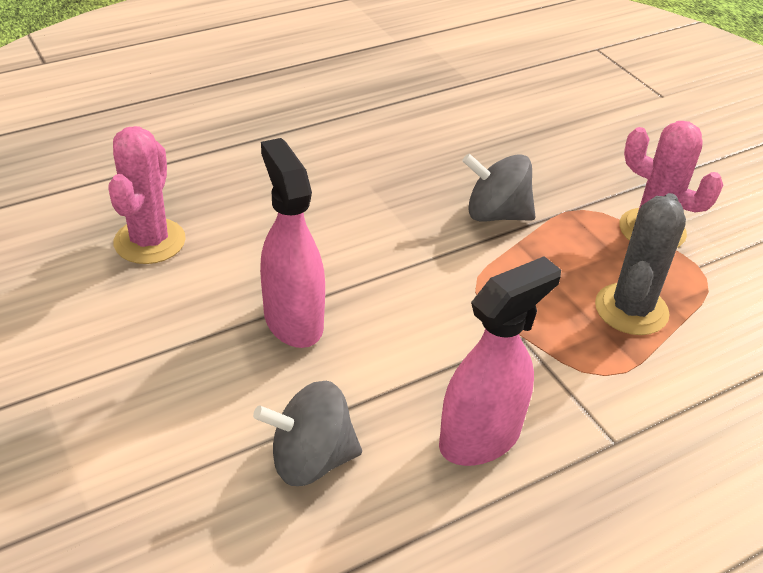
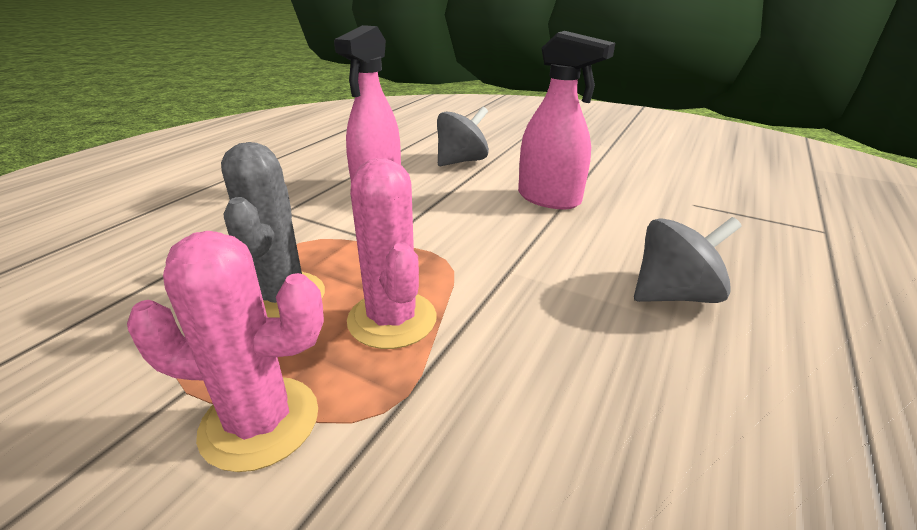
camera: 150 degrees right, 10 degrees down
(150, 241) = (705, 203): pink cactus -> pink cactus (392, 319)
(496, 214) = (491, 343): grey spinning top -> grey spinning top (673, 295)

